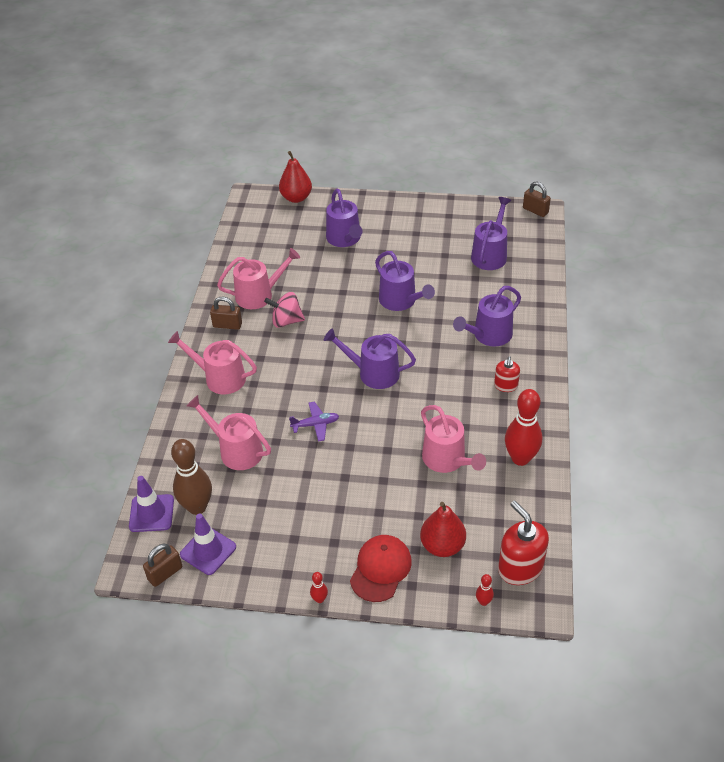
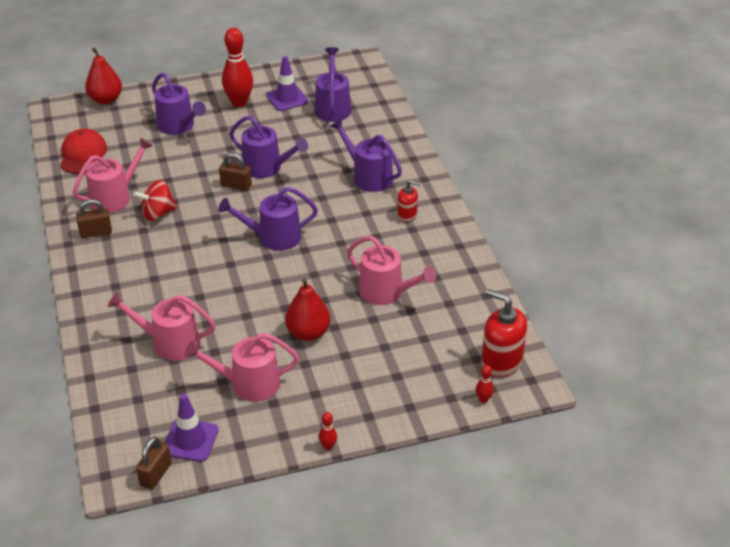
camera: 25 degrees left, 5 degrees down
(151, 513) = (110, 425): purple traffic cone -> purple traffic cone (287, 98)
(197, 507) = (156, 405): brown bowling pin -> none
(220, 378) = (115, 282): pink watering can -> pink watering can (249, 384)
(286, 321) = (158, 213): pink spinning top -> red spinning top
(315, 424) = (240, 297): purple plane -> none
(380, 569) = (373, 402): red cap -> red cap (83, 155)
(442, 546) = (420, 365): red pear -> red pear (308, 333)
(489, 335) = (368, 176): purple watering can -> purple watering can turned 105 degrees clockwise
(506, 386) = (407, 215): red soap dispenser -> red soap dispenser turned 60 degrees counterclockwise
(520, 458) = (453, 272): red bowling pin -> red bowling pin (239, 103)
(535, 210) = (355, 60): brown padlock -> brown padlock (236, 185)

